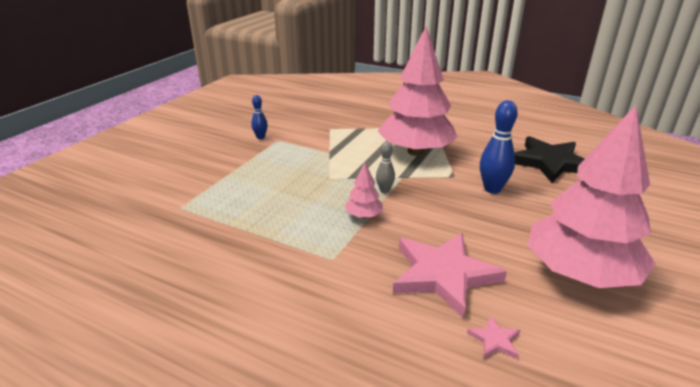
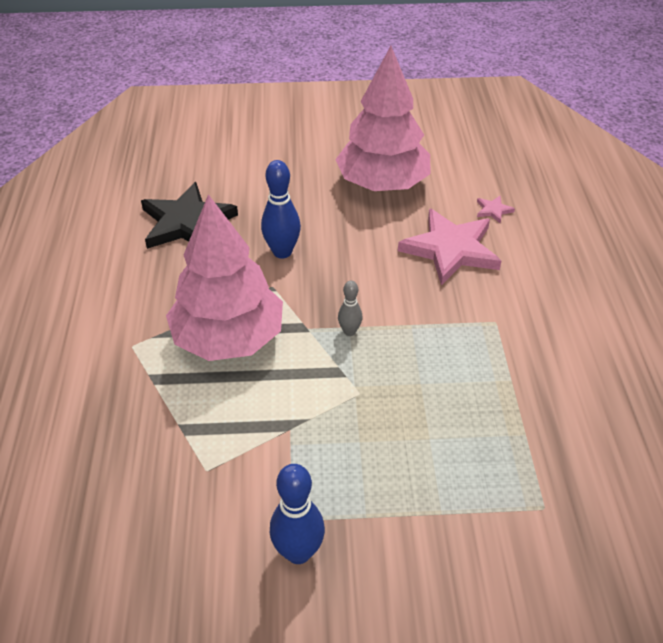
camera: 120 degrees left, 15 degrees up
(260, 137) = (298, 552): blue bowling pin -> blue bowling pin, size x1.74
(364, 215) = (412, 329): pink tree -> none

